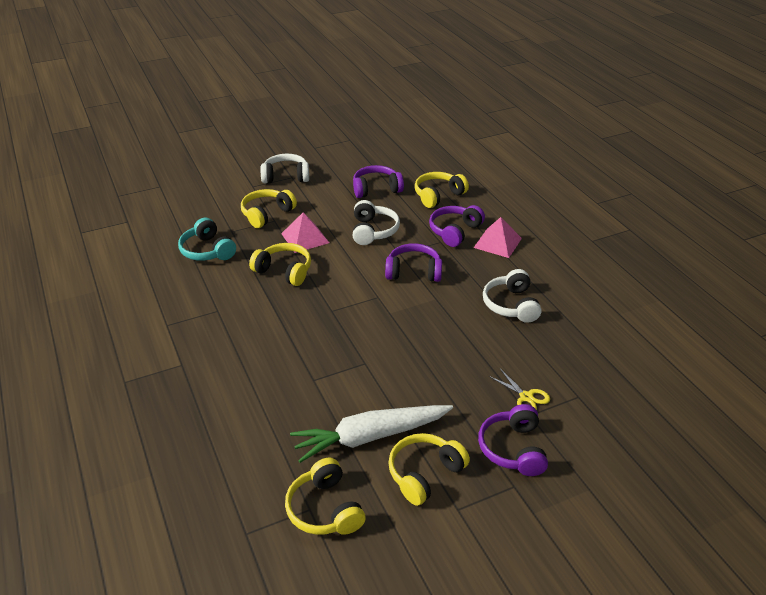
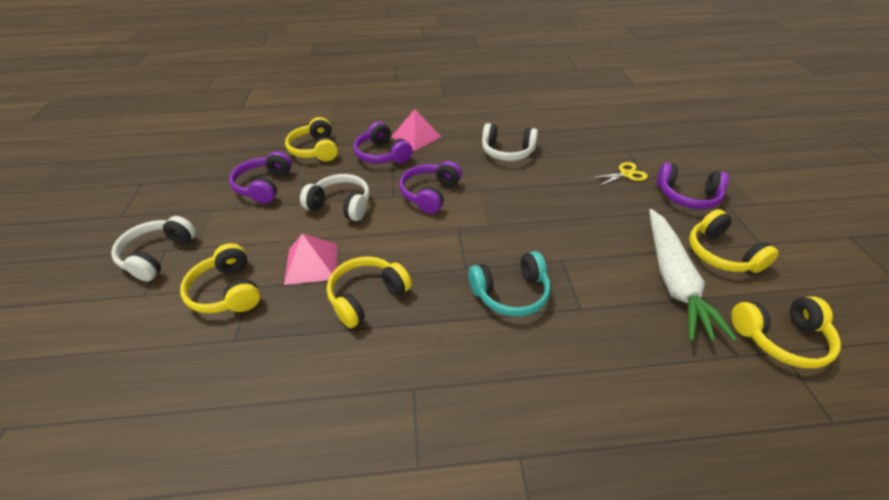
camera: 70 degrees left, 5 degrees up
(207, 250) = (261, 379): turquoise headphones -> turquoise headphones (511, 293)

